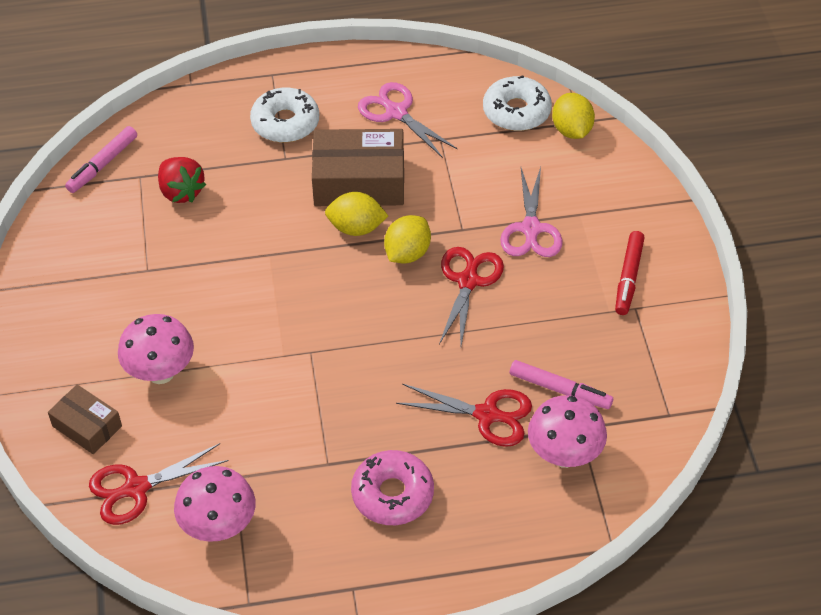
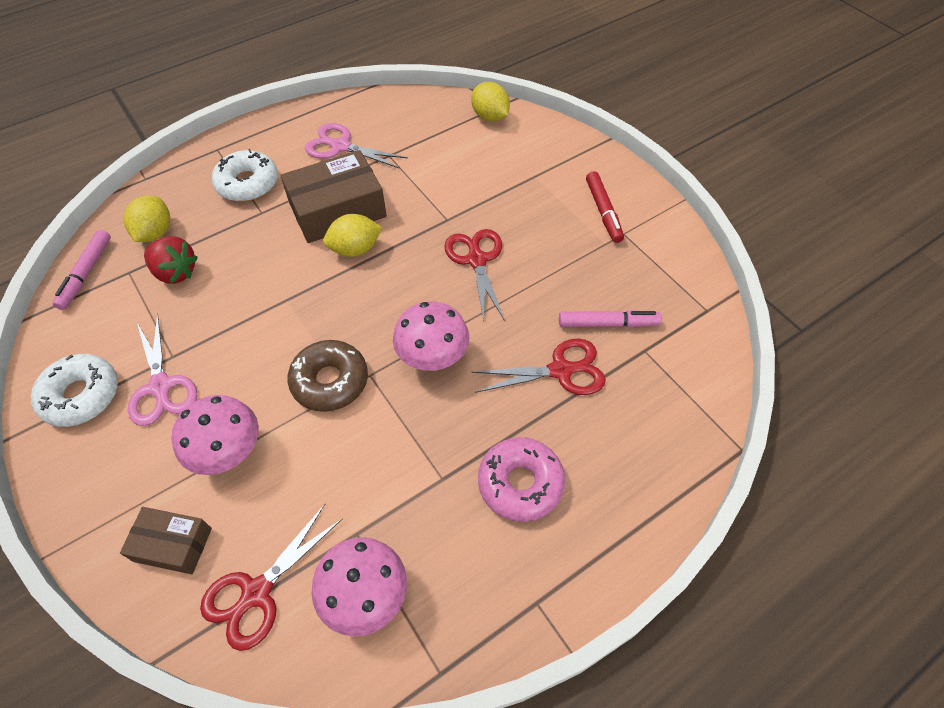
camera: 25 degrees left, 5 degrees up
(272, 344) = (330, 381): none -> brown donut
(407, 253) = (411, 255): yellow lemon -> yellow lemon (155, 233)
(516, 111) = (439, 116): white donut -> white donut (81, 395)
(531, 229) = (503, 200): pink scissors -> pink scissors (161, 387)
(564, 455) = (647, 380): pink mushroom -> pink mushroom (433, 359)

